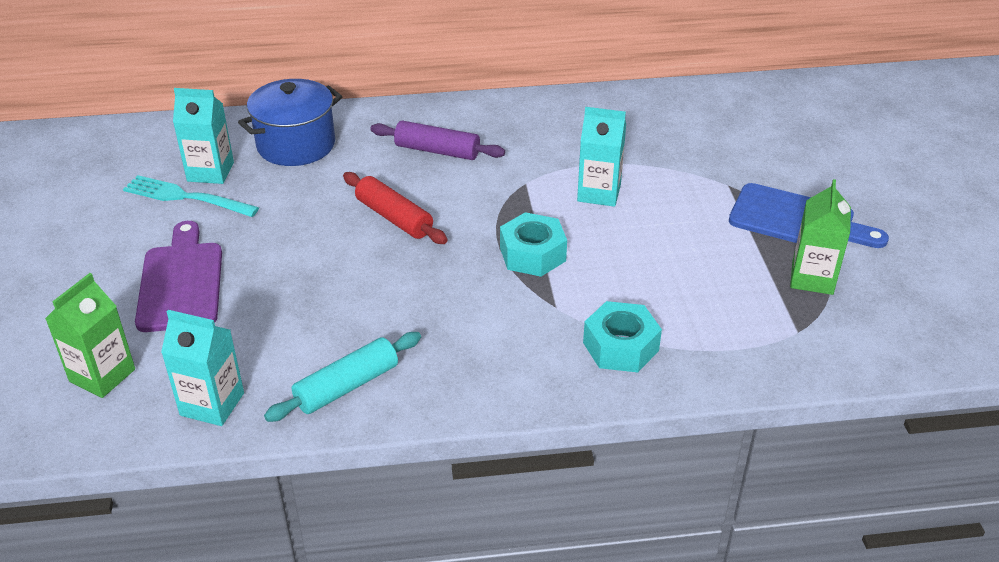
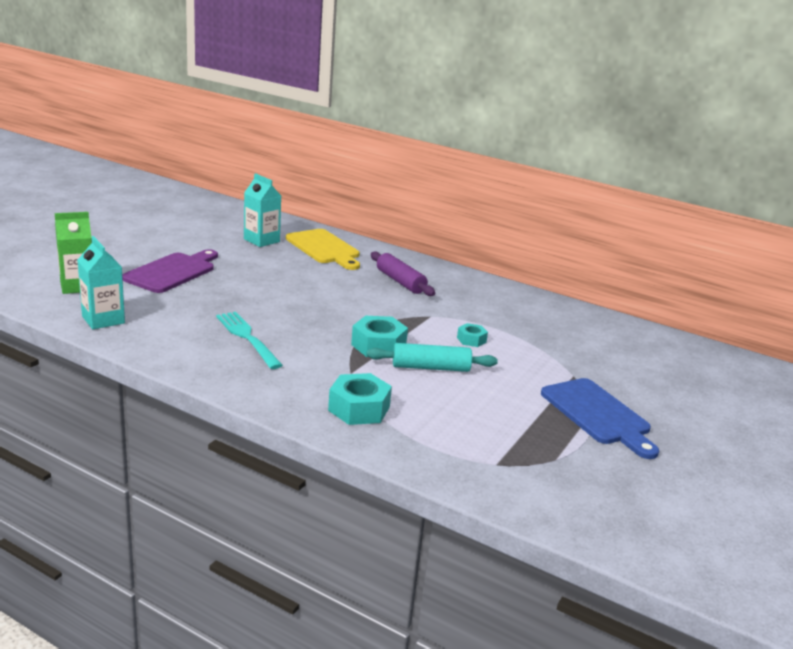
camera: 35 degrees right, 15 degrees down
(186, 197) = (232, 244): turquoise fork -> turquoise fork (247, 338)
(296, 145) = (324, 248): blue pot -> yellow cutting board
(347, 386) = (176, 346): turquoise rolling pin -> turquoise rolling pin (431, 367)
(394, 217) = (325, 296): red rolling pin -> none
(599, 193) = (471, 340): turquoise carton -> turquoise nut
(812, 278) = (556, 445): green carton -> none

